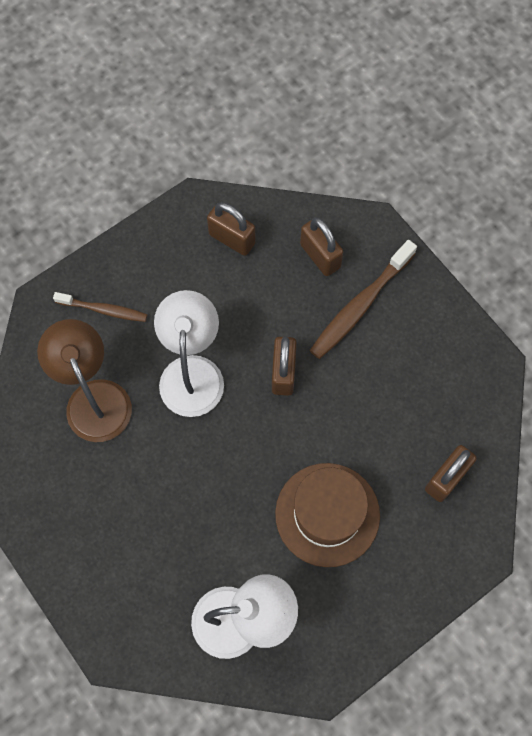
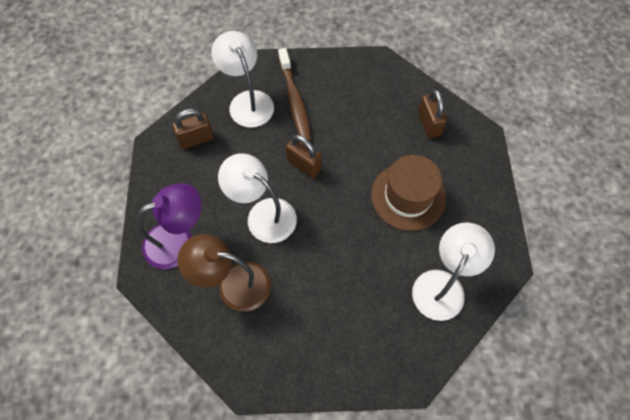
camera: 55 degrees left, 5 degrees down
(103, 310) = (179, 240): brown toothbrush -> purple lamp
(320, 256) = (247, 101): brown padlock -> white lamp

